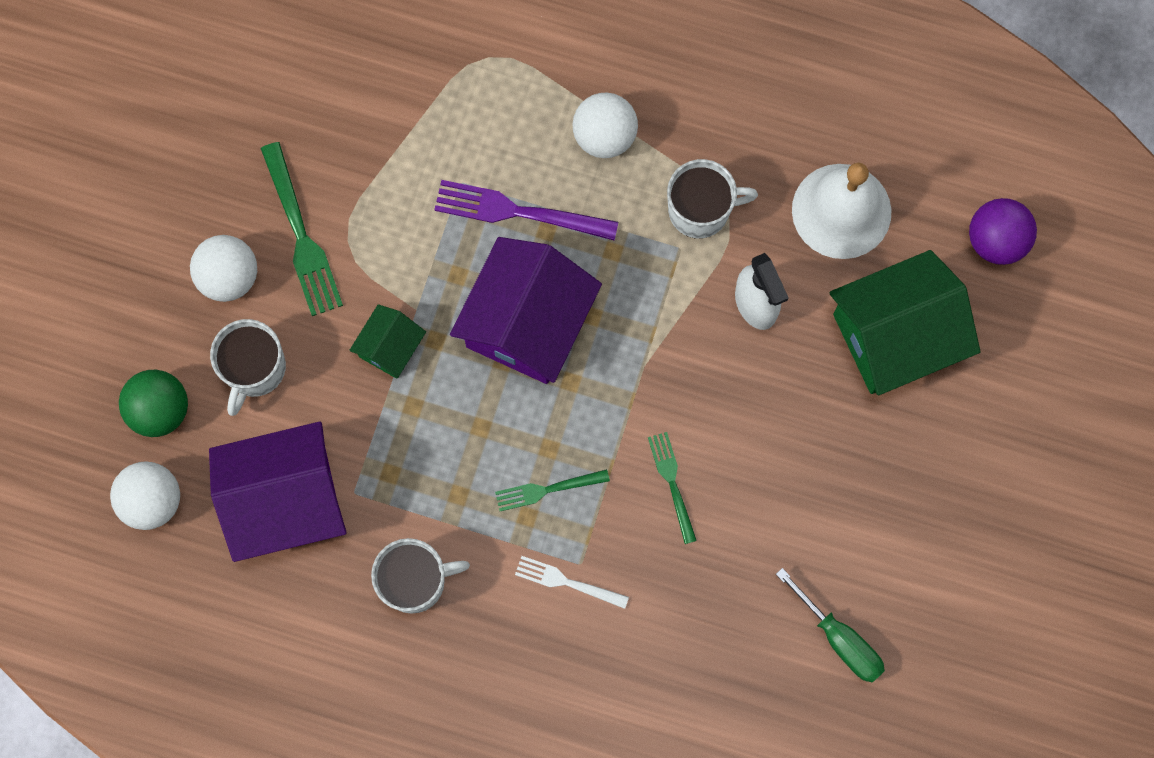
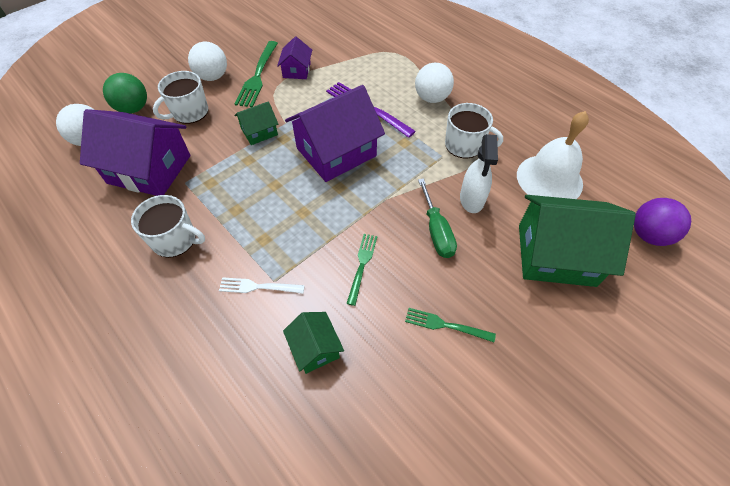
camera: 30 degrees right, 20 degrees down
(355, 188) = (296, 70): none -> purple house
(547, 489) = (286, 232): green fork -> green fork (445, 325)
(567, 582) = (258, 287): white fork -> white fork turned 45 degrees counterclockwise
(683, 616) = (315, 348): none -> green house
(839, 638) = (417, 430): green screwdriver -> green screwdriver (436, 231)

